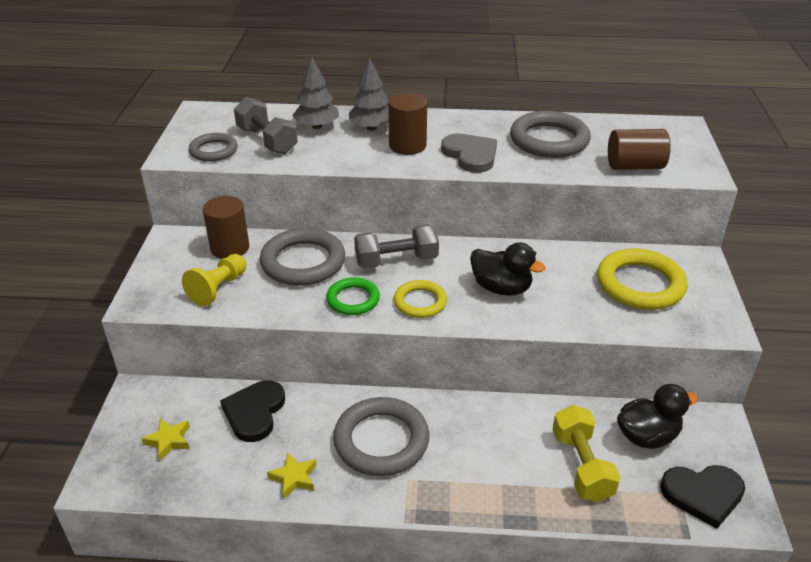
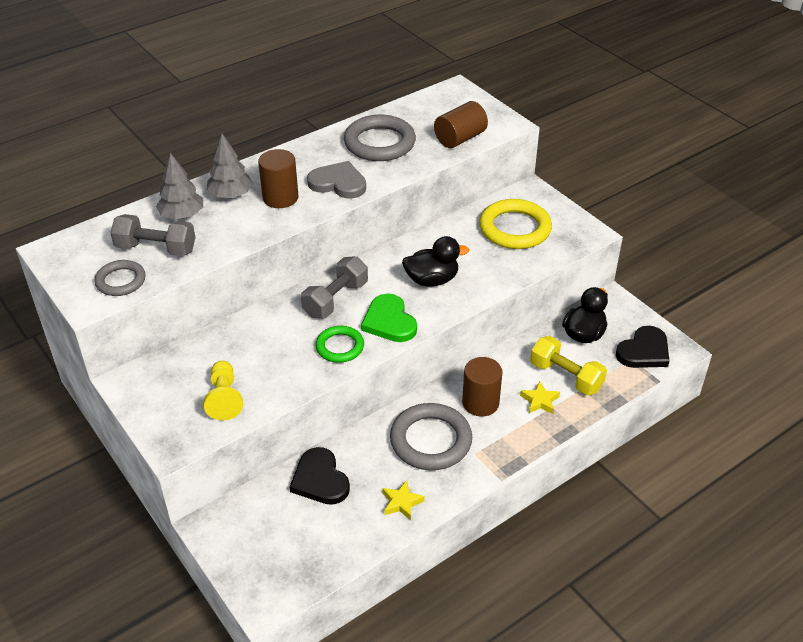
camera: 40 degrees left, 5 degrees up
(169, 440) = (280, 540): yellow star -> yellow star (539, 401)
(230, 248) = (189, 361): brown cylinder -> brown cylinder (480, 403)
(303, 262) = (265, 339): grey ring -> none
(420, 302) = (389, 321): yellow ring -> green heart

